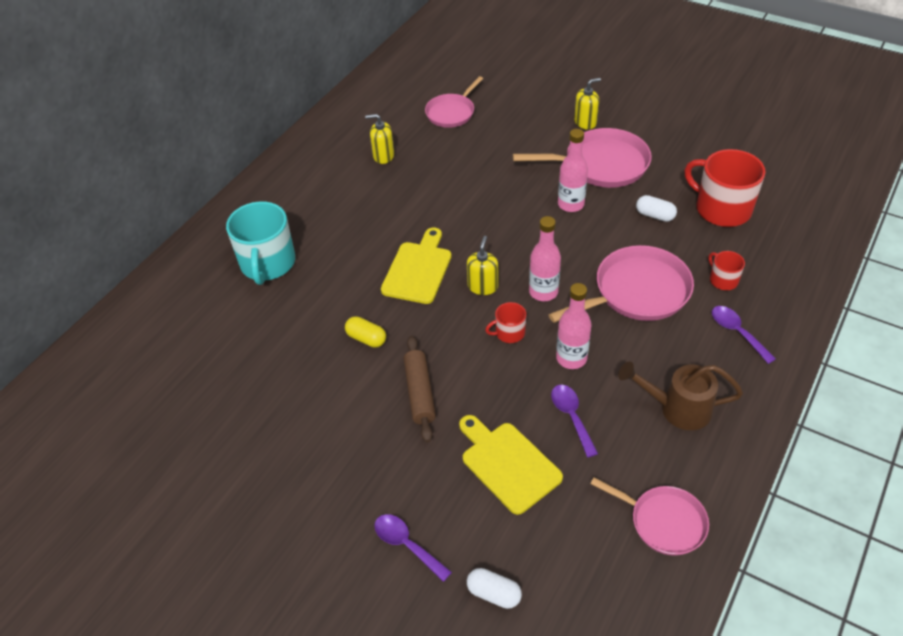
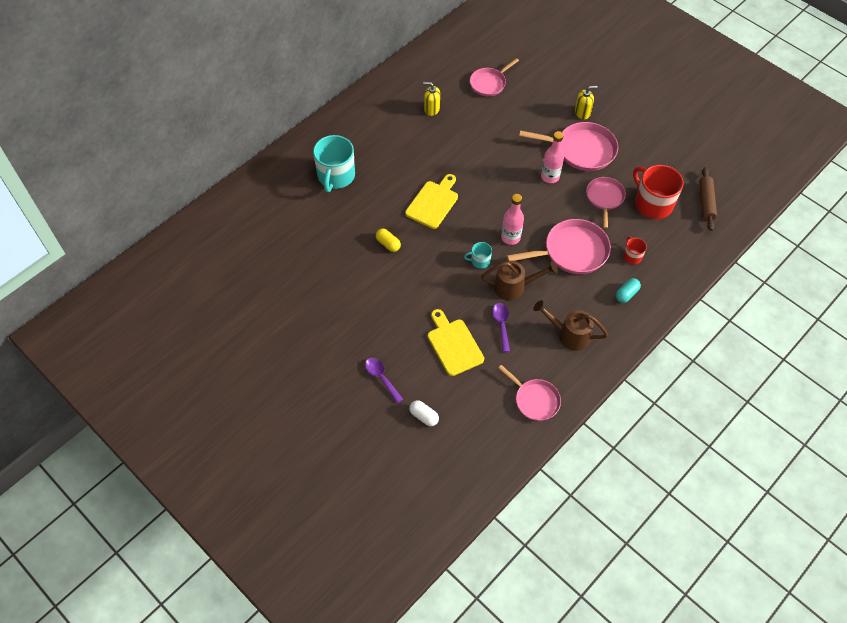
camera: 10 degrees right, 10 degrees up
(419, 393) = (412, 288): brown rolling pin -> brown rolling pin (706, 202)
(483, 286) = (472, 224): yellow soap dispenser -> none
(509, 333) = (480, 261): red mug -> turquoise mug
(571, 358) = (514, 287): pink bottle -> brown watering can
(655, 215) = (604, 198): white capsule -> pink pan
(737, 332) = (626, 294): purple spoon -> turquoise capsule

